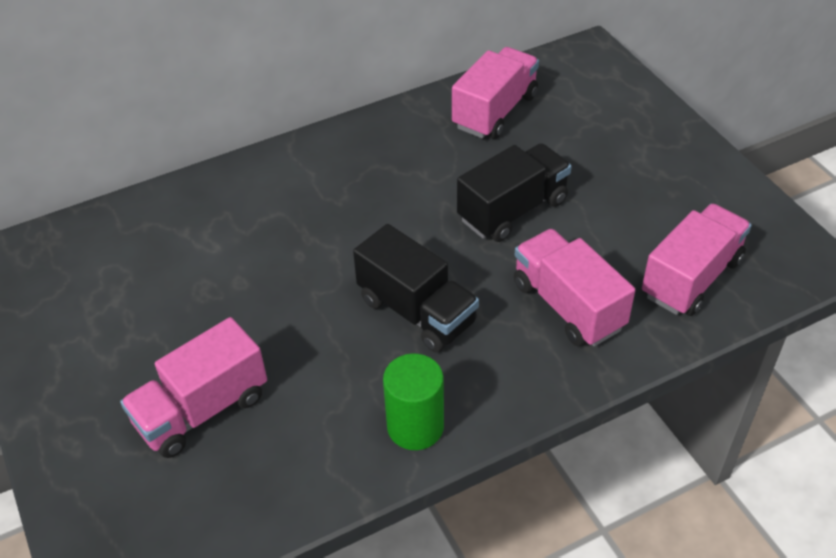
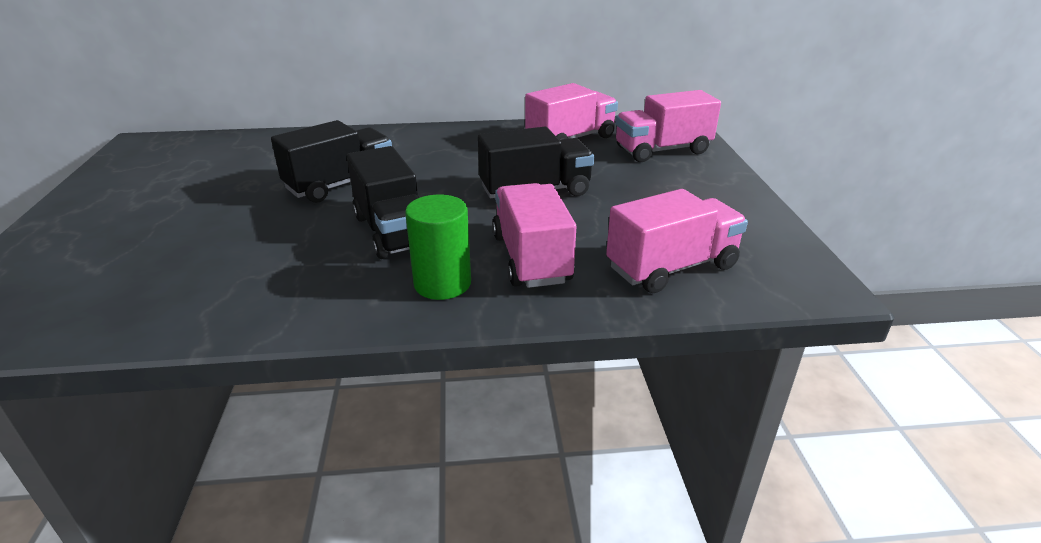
camera: 20 degrees right, 15 degrees down
(202, 409) = (157, 248): pink truck -> pink truck (662, 150)
(307, 259) = (340, 184): none -> black truck
(415, 426) = (309, 304): green cylinder -> green cylinder (442, 283)

